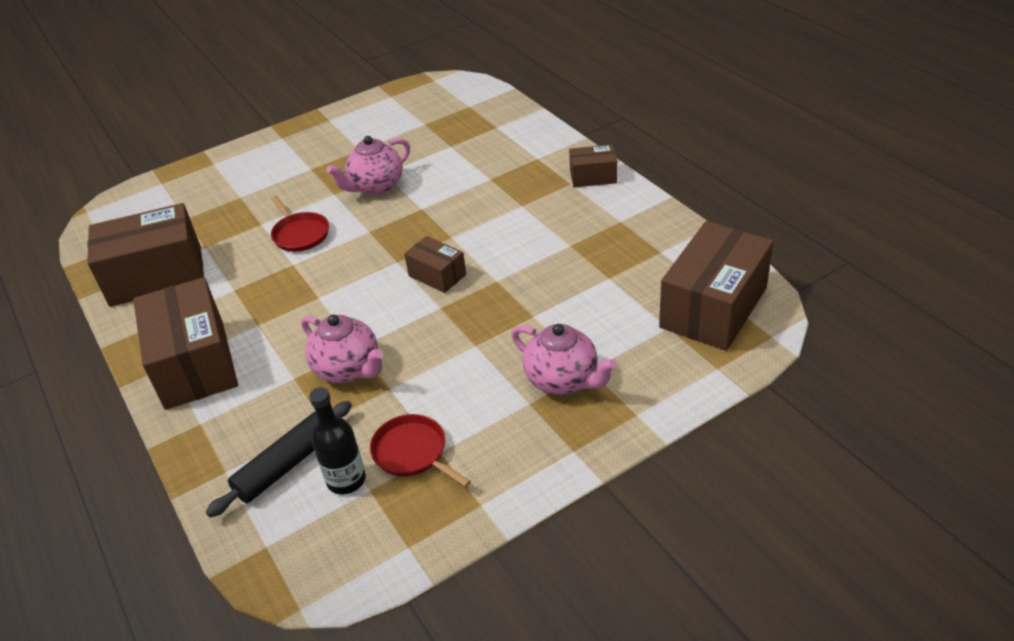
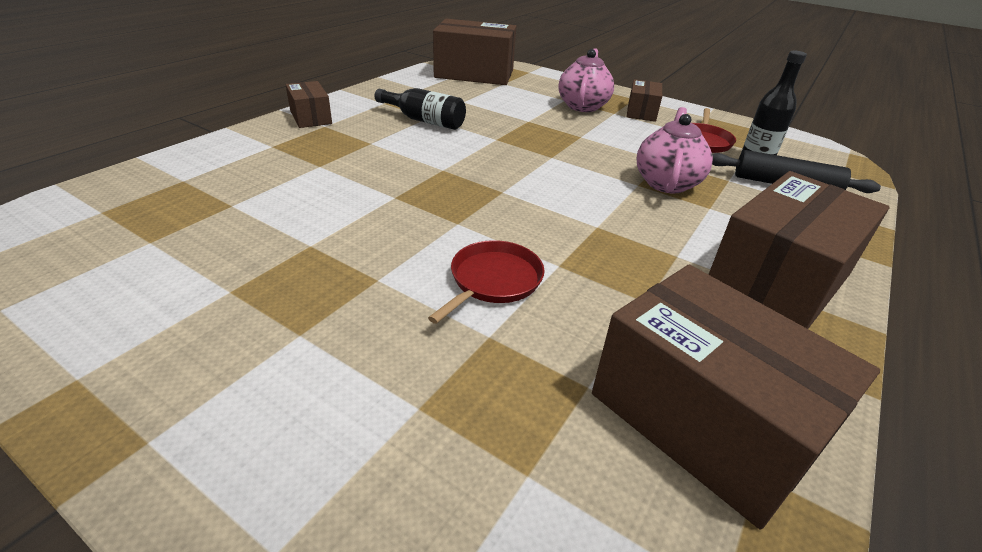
camera: 120 degrees left, 5 degrees down
(376, 186) = (350, 243): pink teapot -> none
(437, 275) = (509, 166): brown box -> brown box (641, 112)
(561, 241) = (424, 120): none -> black bottle

